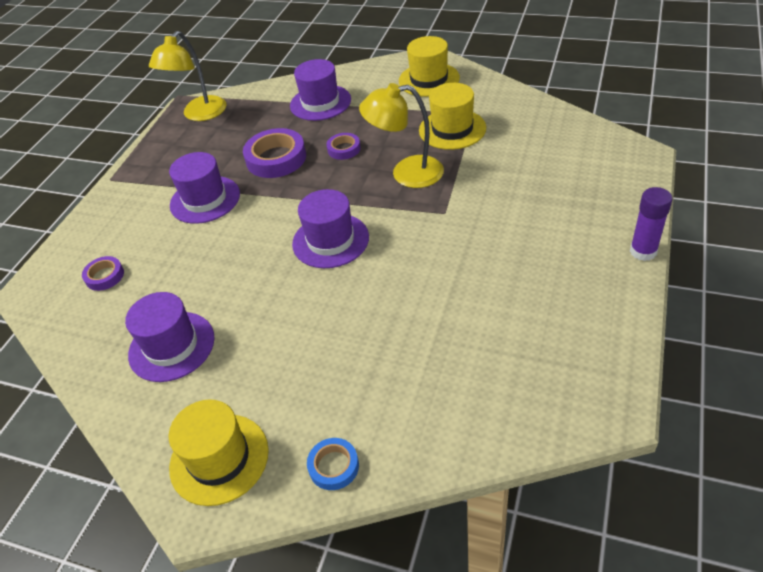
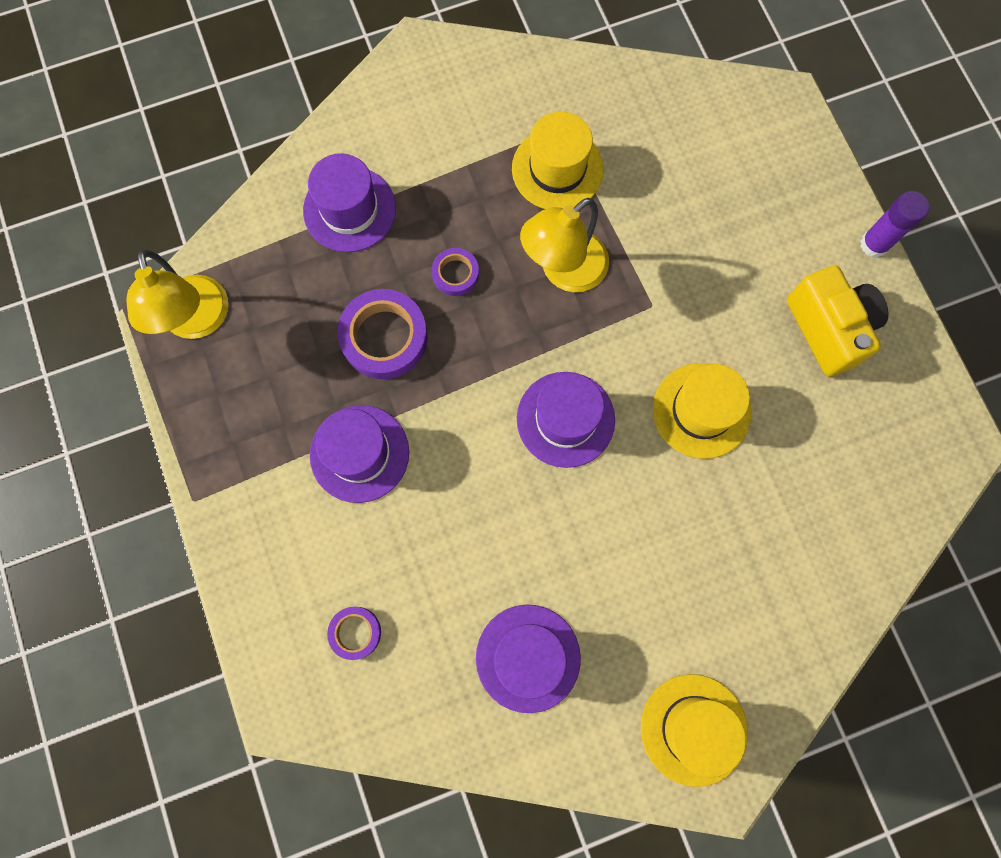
camera: 45 degrees left, 30 degrees up
(333, 466) = (795, 661): blue tape -> none
(429, 79) = (456, 92): yellow hat -> yellow hat (701, 410)
(560, 281) = (828, 329): none -> yellow camera

